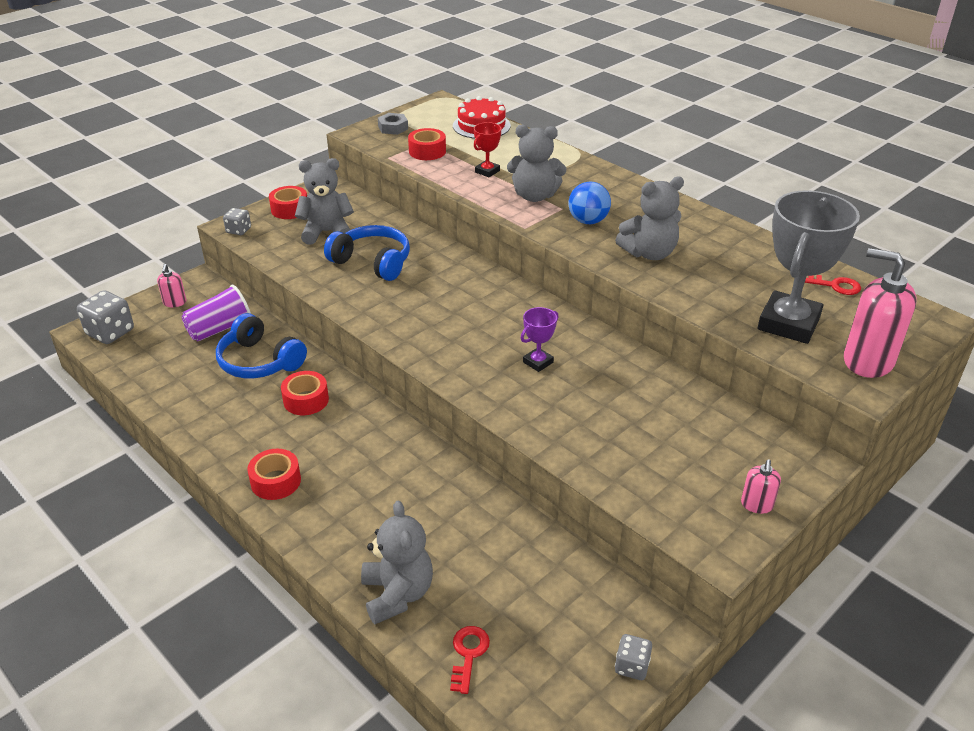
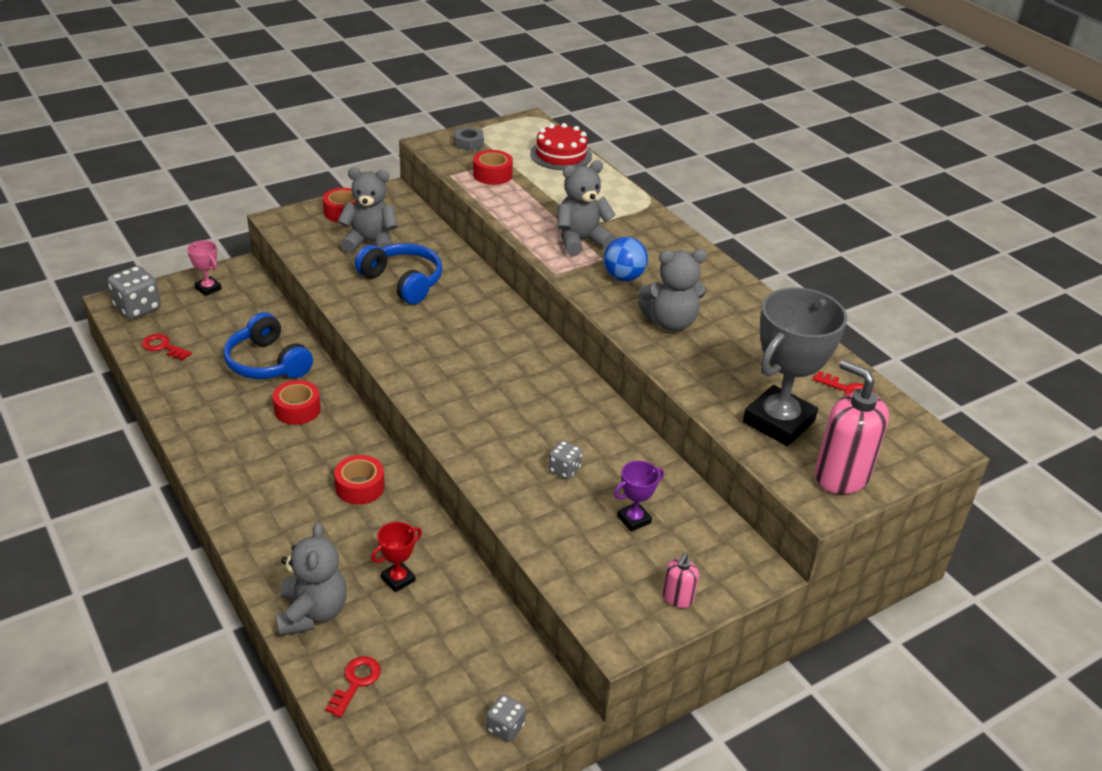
camera: 10 degrees right, 0 degrees up
(149, 364) = (163, 347): none -> red key
(175, 303) = (208, 288): pink soap dispenser -> pink trophy
(220, 329) = (241, 323): purple cup -> none
(238, 230) = (285, 226): grey dice -> grey dice (564, 469)
(276, 481) = (240, 483): red tape -> red tape (360, 487)
(487, 171) = (544, 206): red trophy -> red trophy (398, 579)
(534, 196) = (581, 241): grey teddy bear -> grey teddy bear turned 135 degrees clockwise
(538, 362) = (524, 414): purple trophy -> purple trophy (634, 519)

